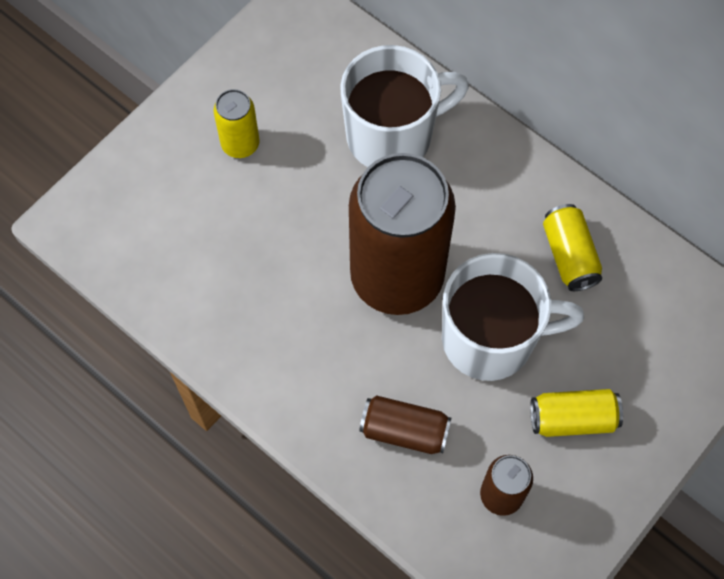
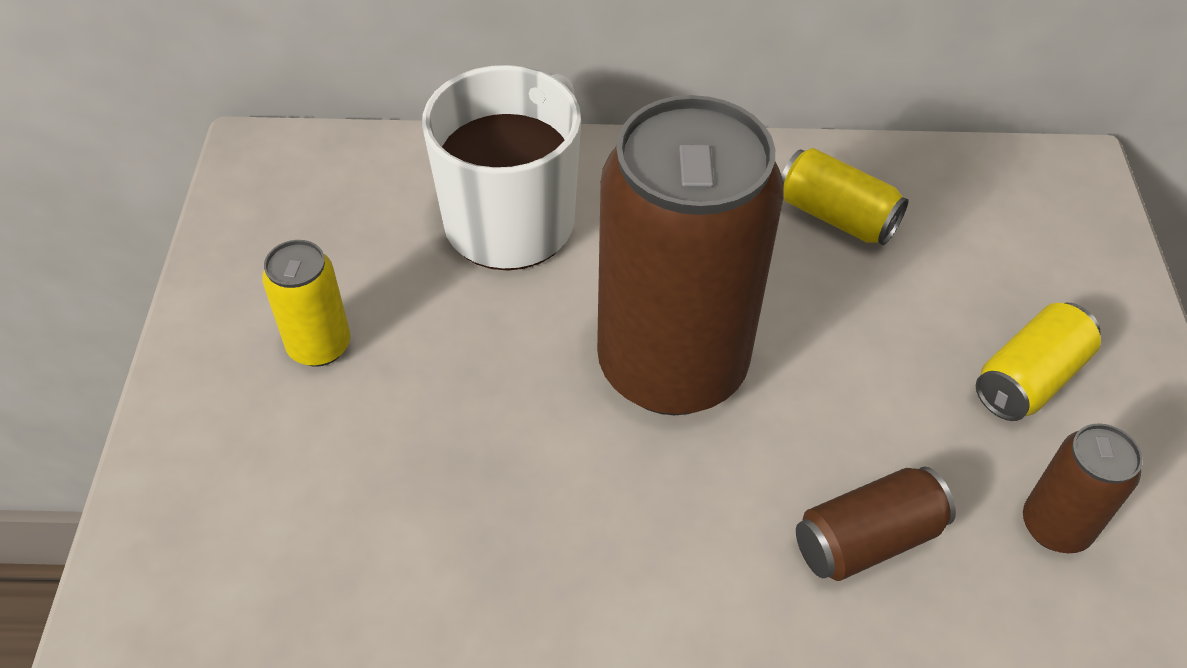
camera: 40 degrees left, 15 degrees down
(491, 339) = (850, 358): white mug -> none

